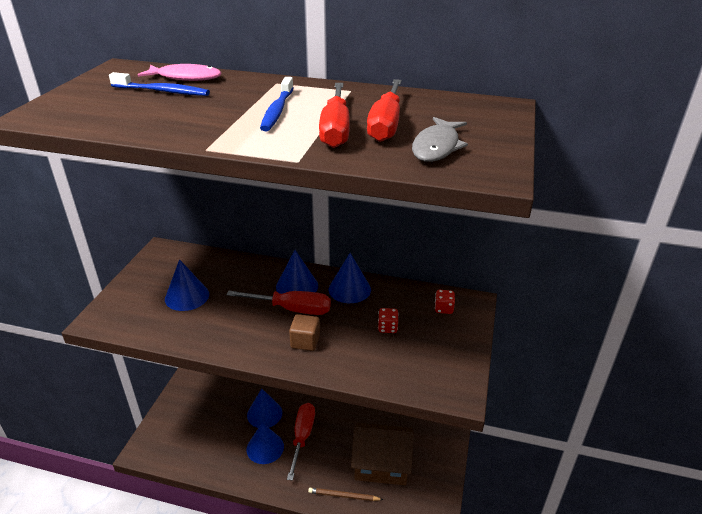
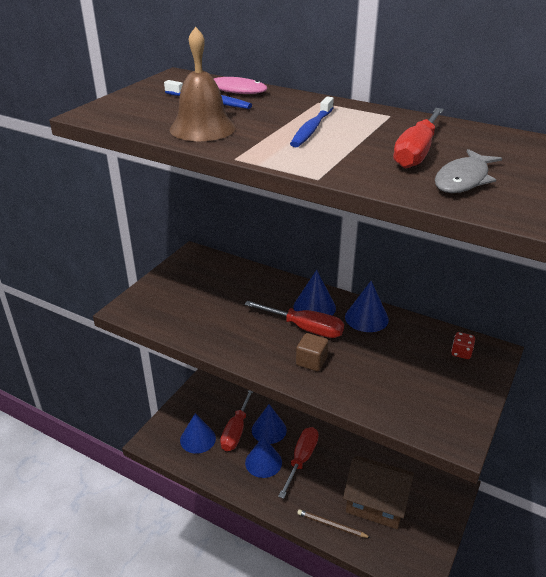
camera: 15 degrees right, 0 degrees up
(162, 120) = (202, 128): none -> brown bell
(187, 296) = (208, 300): blue cone -> blue cone (198, 439)
(335, 130) = (363, 153): red screwdriver -> red screwdriver (236, 431)
(387, 328) = (397, 362): red dice -> none

